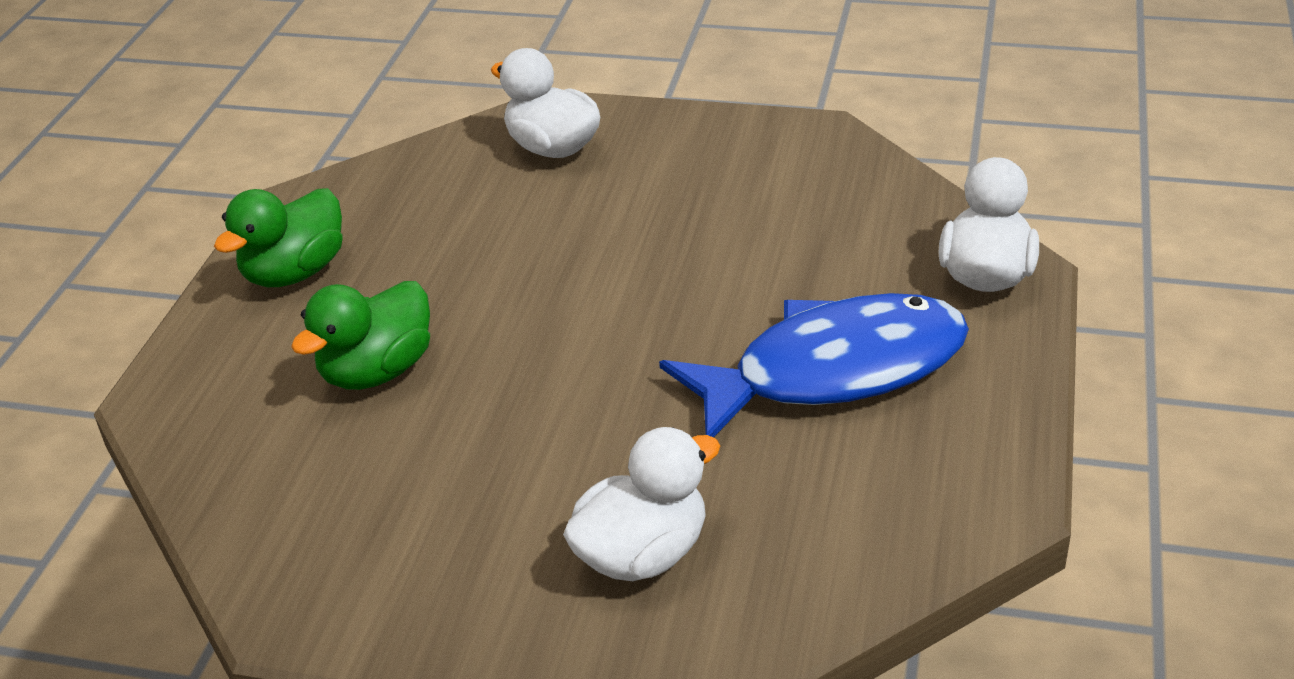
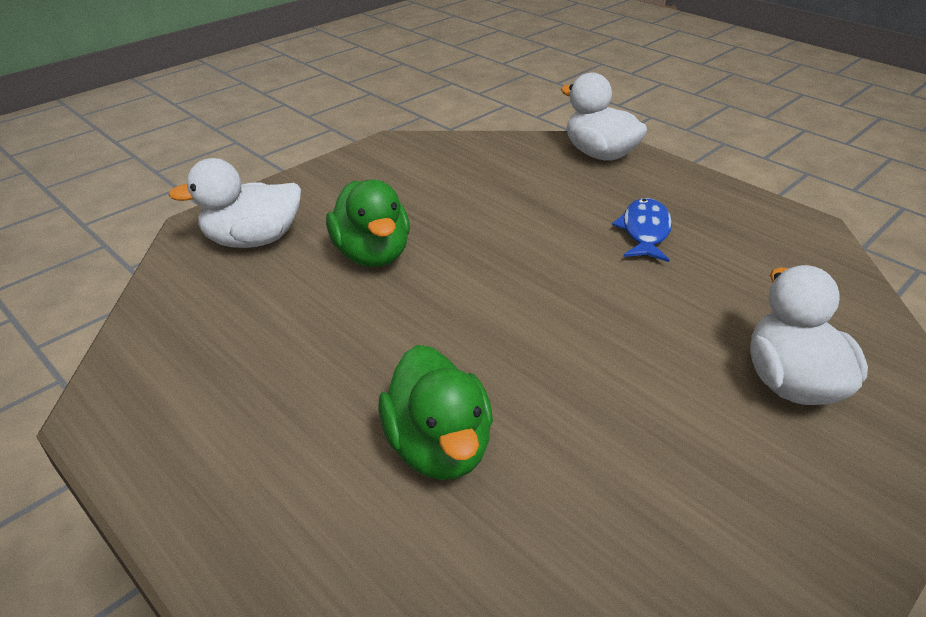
camera: 60 degrees left, 0 degrees up
(295, 273) = (220, 450): green duck -> green duck (372, 254)
(834, 370) = (644, 231): blue fish -> blue fish, size x0.47

